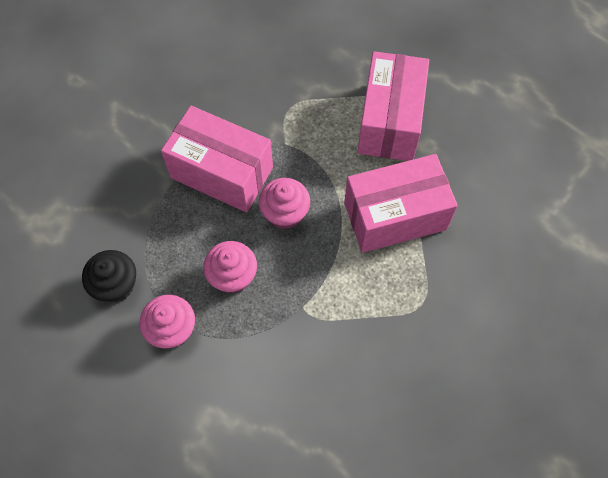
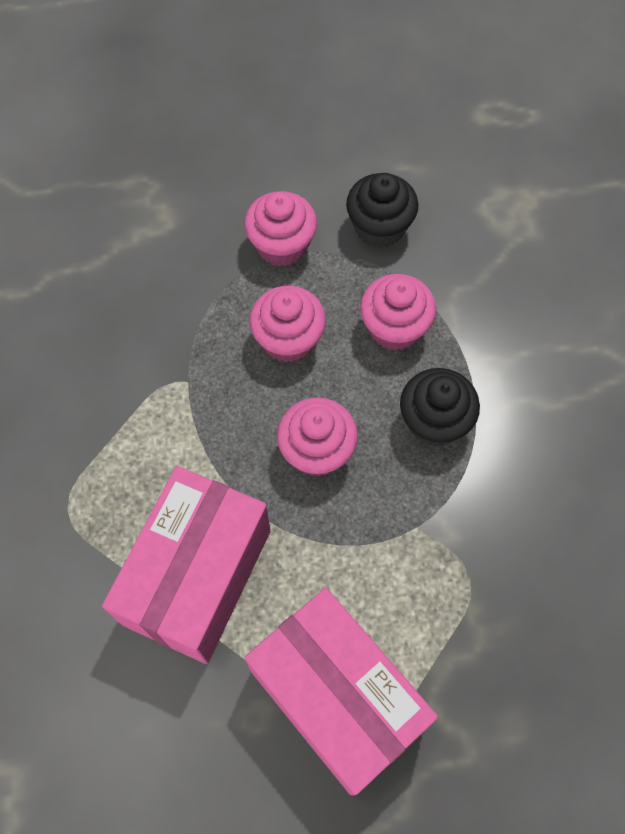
camera: 130 degrees right, 0 degrees up
(180, 229) = (394, 328): none -> pink cupcake
(222, 173) = (434, 421): pink box -> black cupcake

